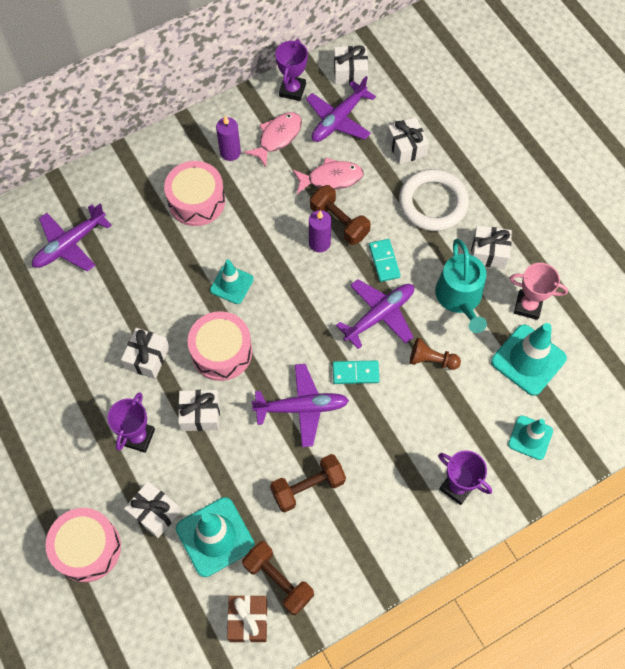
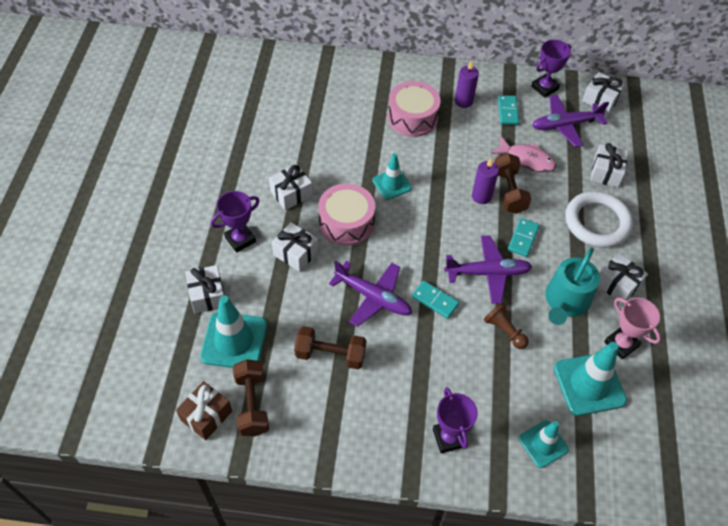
camera: 35 degrees right, 10 degrees down
(70, 244) = (302, 94): purple plane -> none
(87, 548) = (143, 286): pink drum -> none
(277, 137) = (507, 111): pink fish -> turquoise domino

